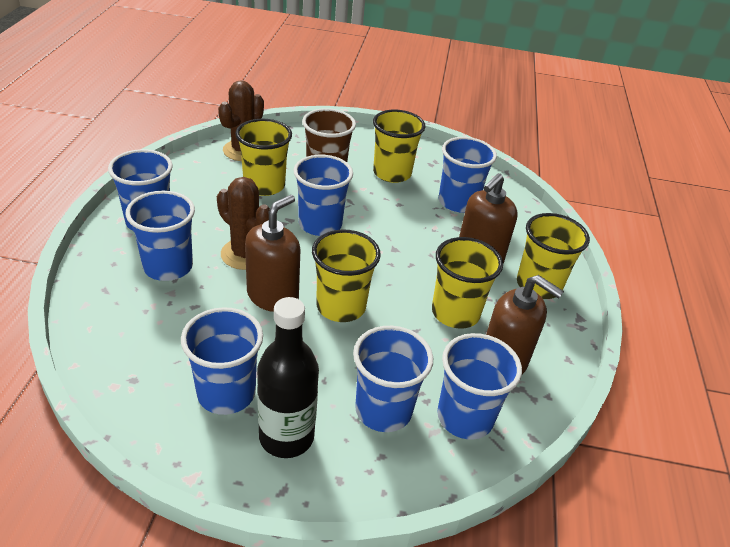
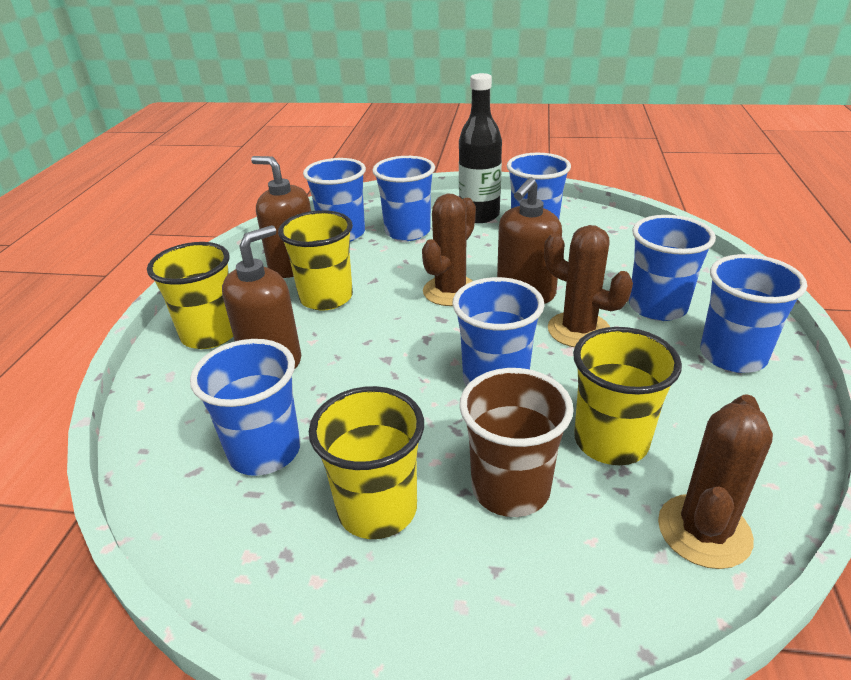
camera: 175 degrees left, 5 degrees down
(341, 306) = (450, 291): yellow cup -> brown cactus

